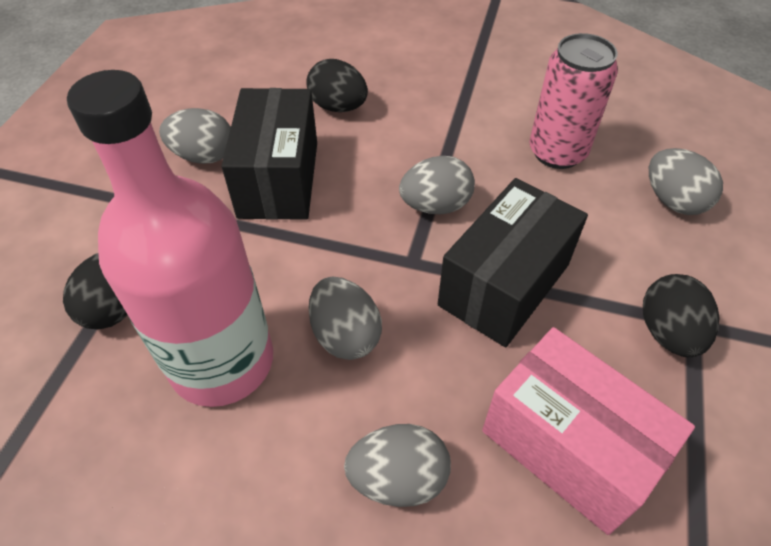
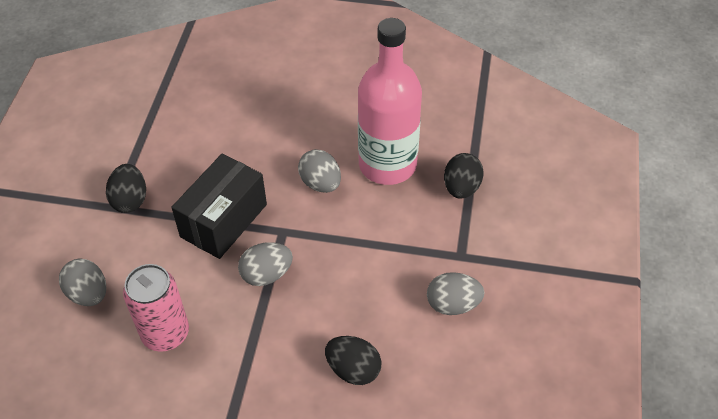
camera: 175 degrees right, 0 degrees up
(279, 179) = (387, 288): black box -> none
(398, 478) = (287, 124): grey egg -> none
(568, 447) = (202, 142): pink box -> none

